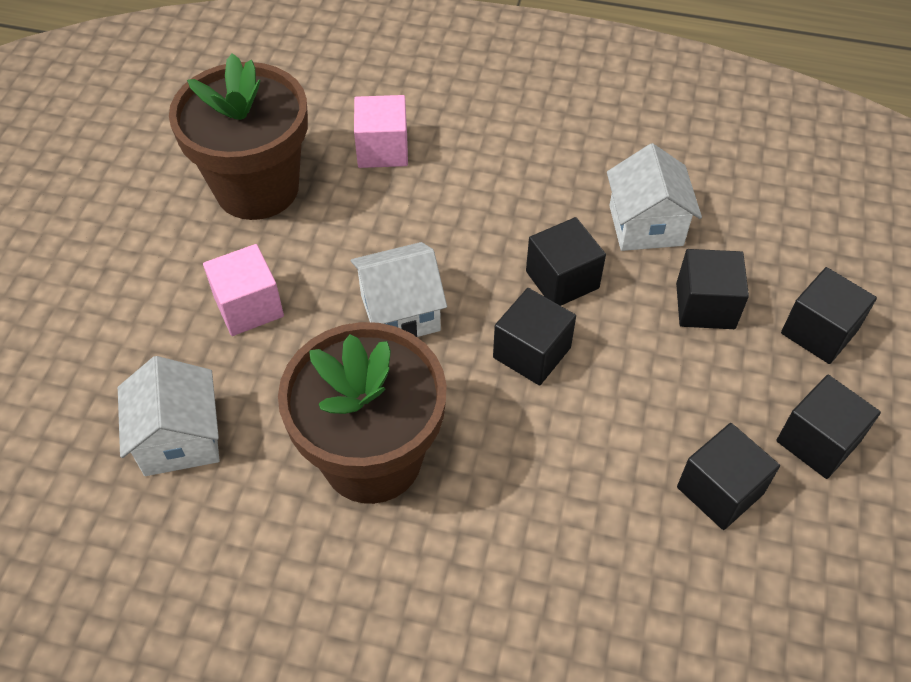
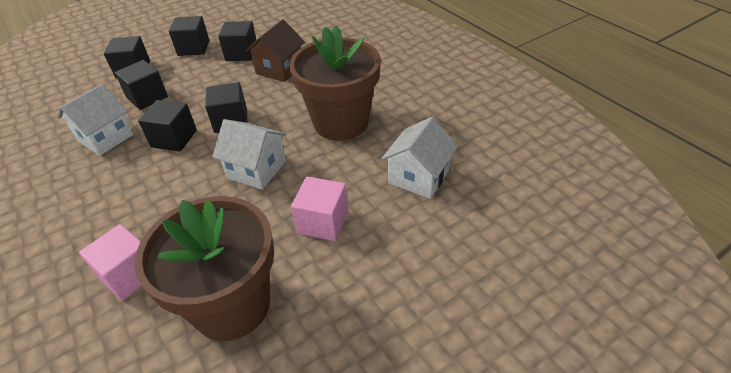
camera: 135 degrees left, 10 degrees down
(602, 500) = (279, 69): none -> brown house

